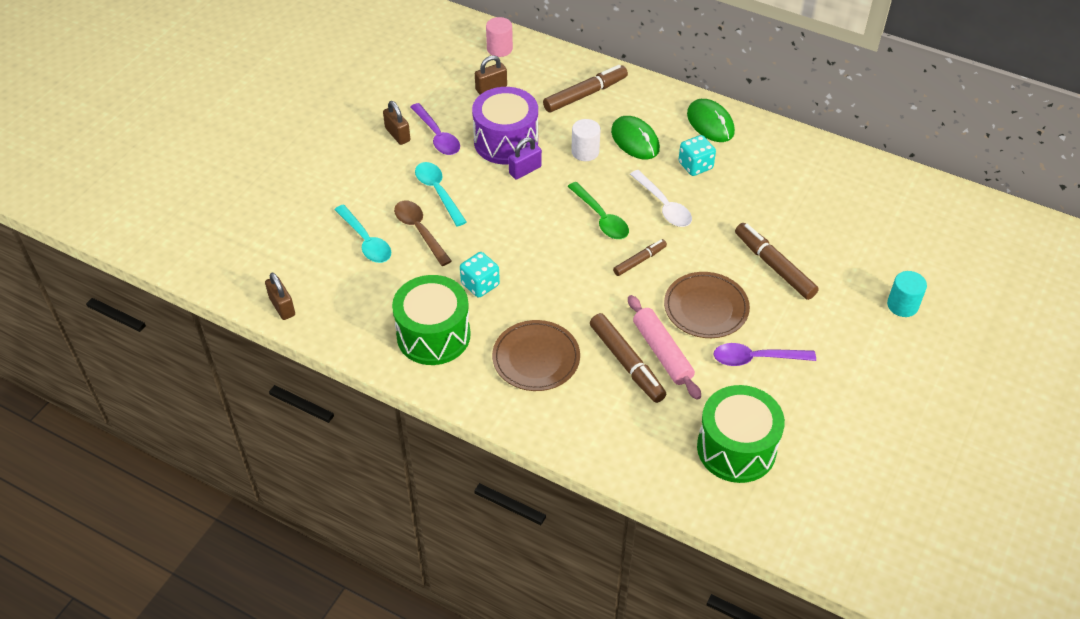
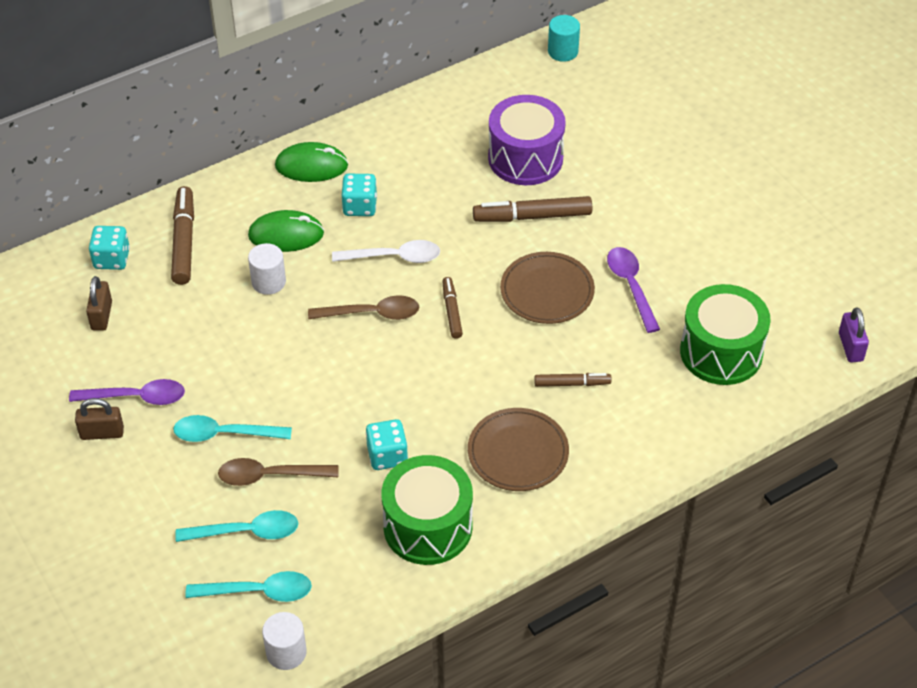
camera: 60 degrees left, 0 degrees up
(282, 307) = (286, 652): brown padlock -> white cylinder
(322, 270) = (258, 592): none -> turquoise spoon
(499, 49) = (44, 280): pink cylinder -> none
(506, 141) = (197, 341): purple drum -> purple drum (525, 158)
(525, 170) = (254, 344): purple padlock -> purple padlock (850, 347)
(542, 69) = (112, 259): none -> turquoise dice
(601, 218) = (372, 313): green spoon -> brown spoon
(626, 363) = (572, 383): brown marker -> brown marker, size x0.60
(662, 352) = (577, 351): pink rolling pin -> none
(756, 358) = (631, 286): purple spoon -> purple spoon turned 135 degrees clockwise
(902, 305) = (640, 155): turquoise cylinder -> turquoise cylinder (563, 51)

